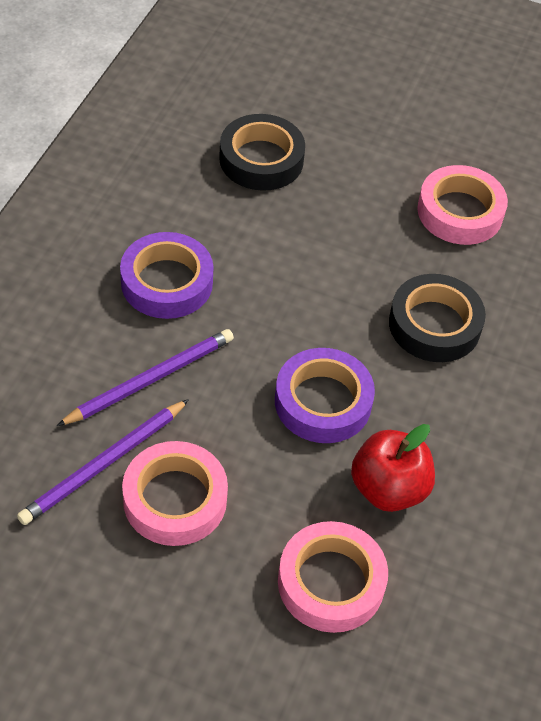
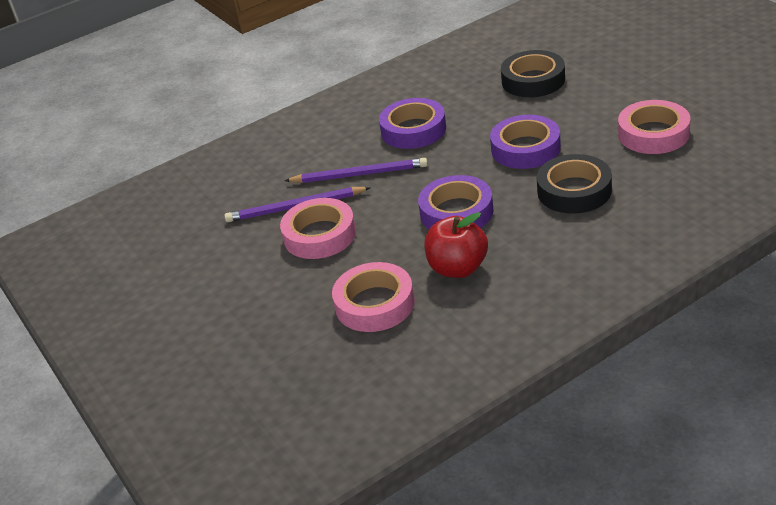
camera: 45 degrees right, 15 degrees down
(332, 274) = (525, 148): none -> purple tape

